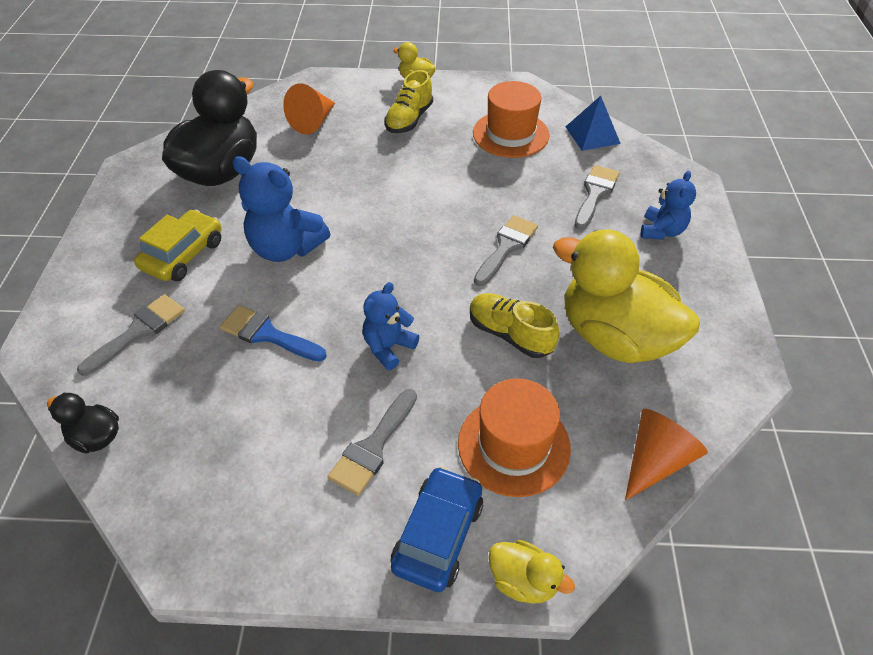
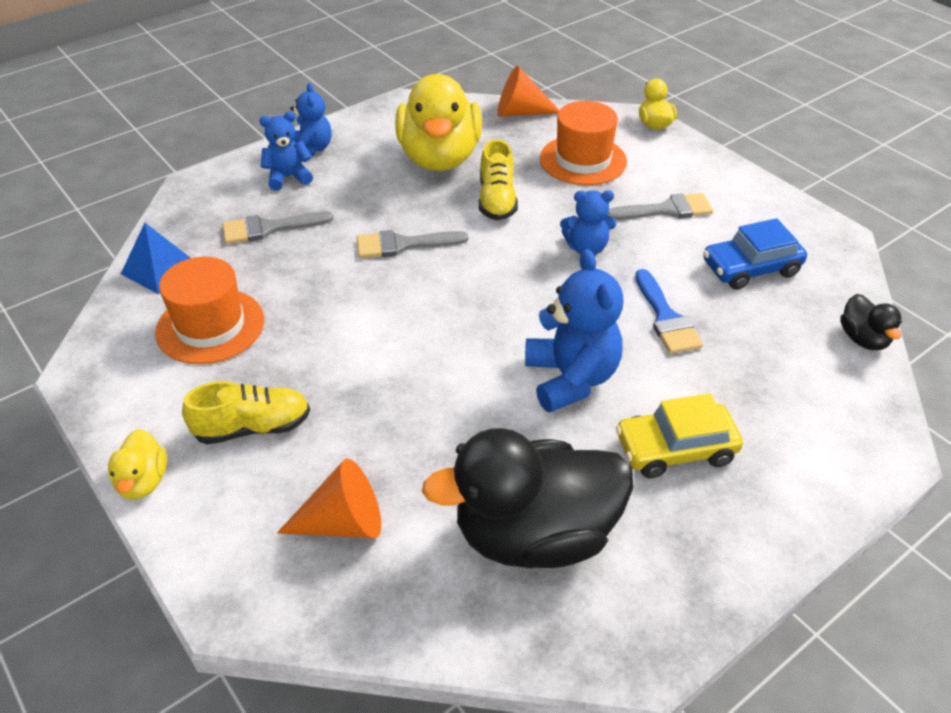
camera: 130 degrees left, 5 degrees down
(138, 331) = (777, 399): grey brush -> none
(438, 535) = (676, 159): blue car -> blue car (750, 268)
(699, 263) = (311, 149): none -> blue teddy bear

